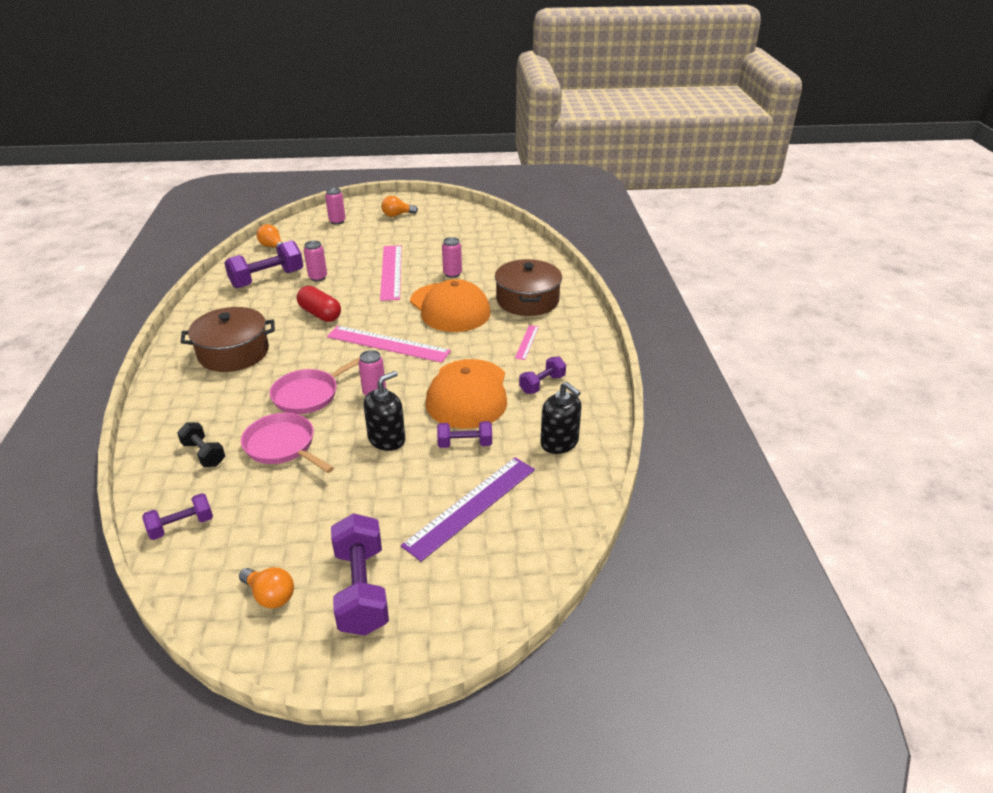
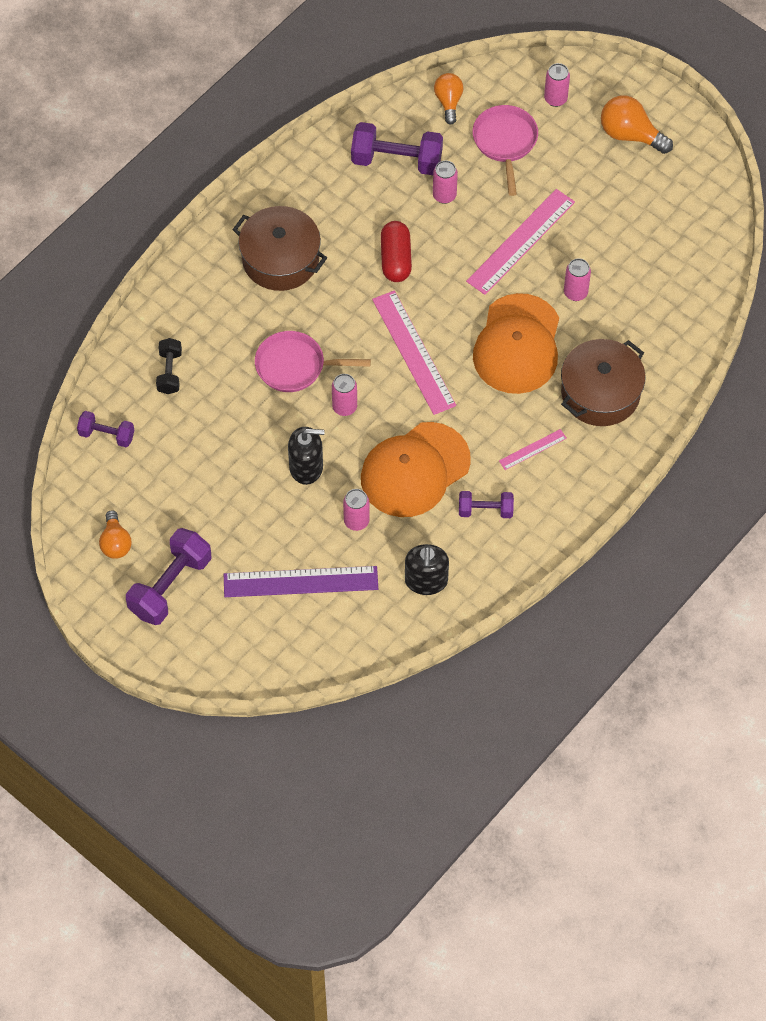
camera: 45 degrees right, 25 degrees up
(283, 446) = (228, 410): pink pan -> pink pan (505, 142)
(397, 215) = (630, 135): orange light bulb -> orange light bulb, size x1.50
(465, 444) = (356, 521): purple dumbbell -> pink can

